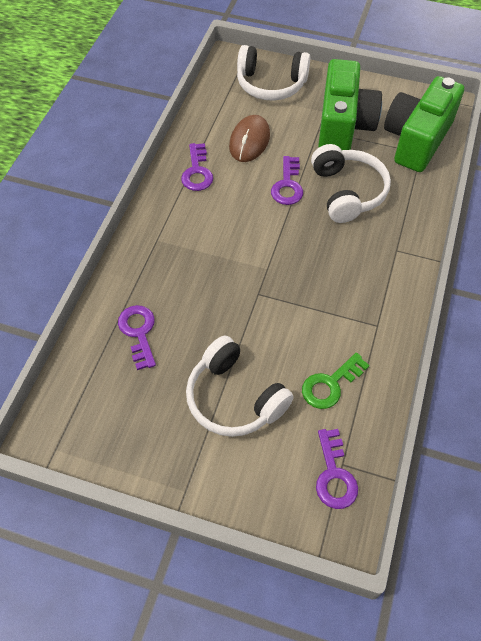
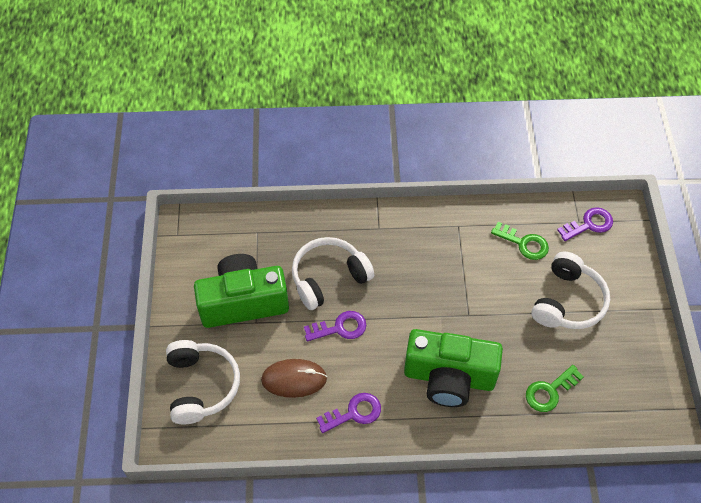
camera: 110 degrees left, 0 degrees up
(138, 332) = (550, 391): purple key -> green key
(416, 140) = (242, 238): green camera -> green camera (449, 377)

